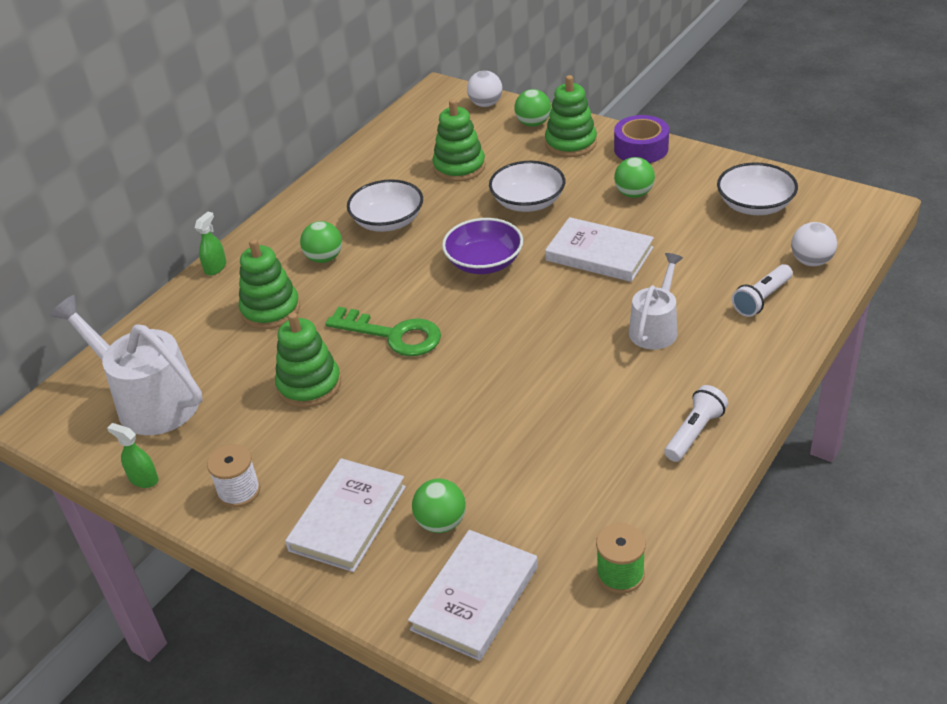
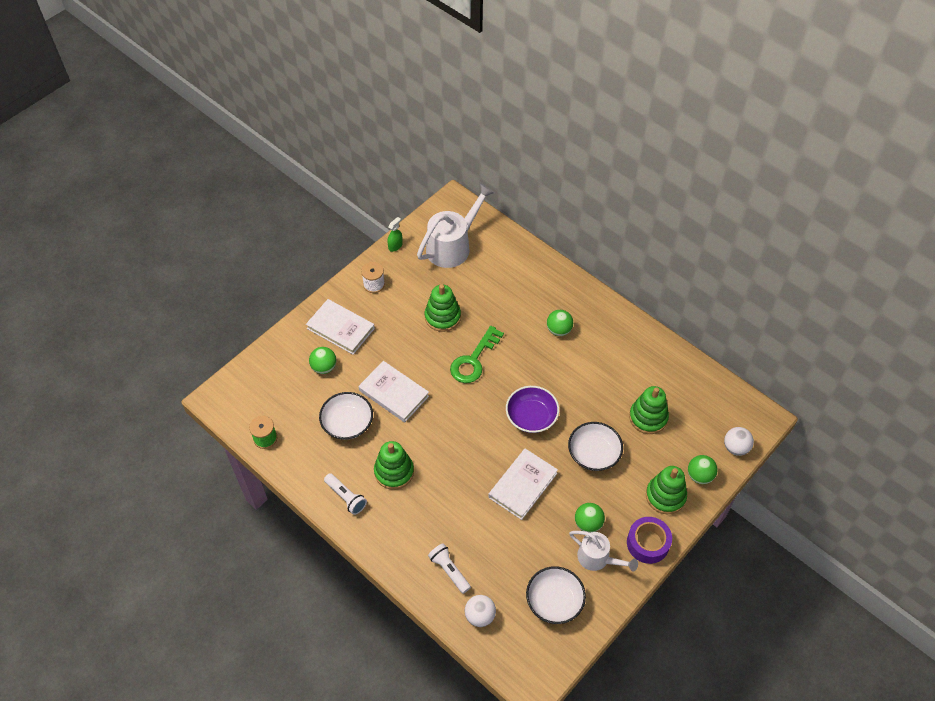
camera: 95 degrees right, 15 degrees up
(215, 267) = (564, 274): green spray bottle -> none
(271, 310) = (514, 301): green stacking toy -> green stacking toy (394, 472)
(388, 221) = (591, 367): white bowl -> white bowl (347, 423)
(475, 598) = (274, 375): white book -> white book (394, 393)
(655, 327) = (440, 500): white watering can -> white watering can (598, 558)

